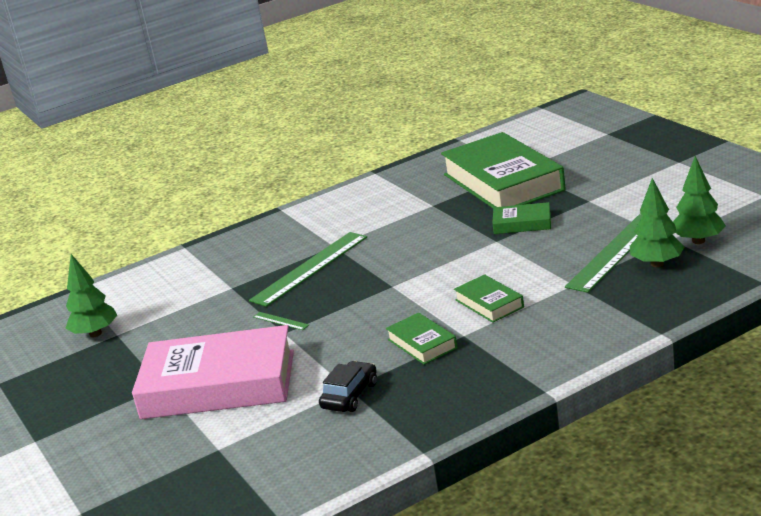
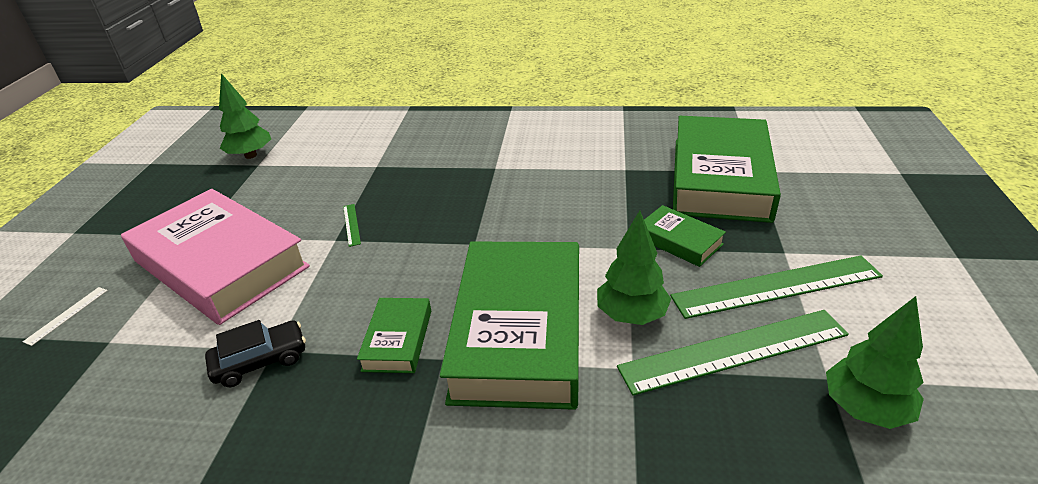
camera: 35 degrees right, 10 degrees up
(150, 461) = (67, 315): none -> white ruler
(310, 268) = (447, 181): green ruler -> green ruler (776, 286)
(489, 303) = (519, 331): green book -> green book, size x2.22
(657, 264) = (766, 410): green tree -> green tree (631, 315)

